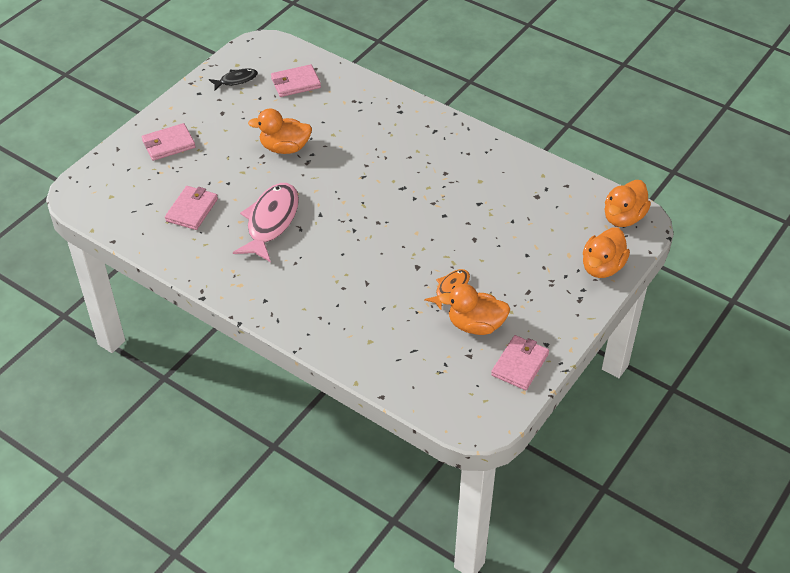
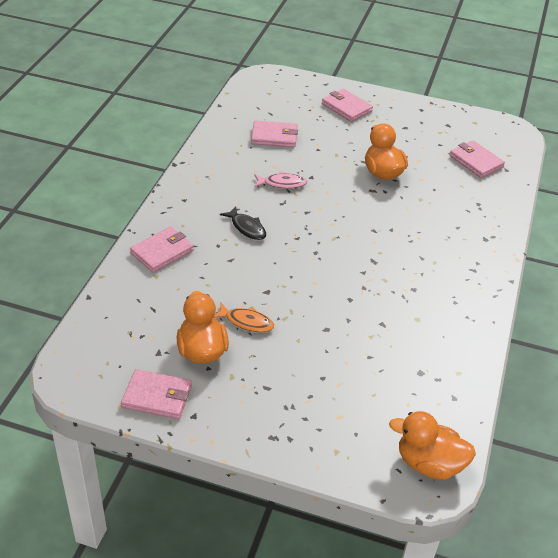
camera: 70 degrees right, 5 degrees down
(236, 80) = (453, 126): black fish -> black fish (247, 228)
(271, 222) = (282, 184): pink fish -> pink fish, size x0.52
(338, 330) = (162, 252): none -> pink wallet
(602, 267) = (333, 452): orange duck -> none

